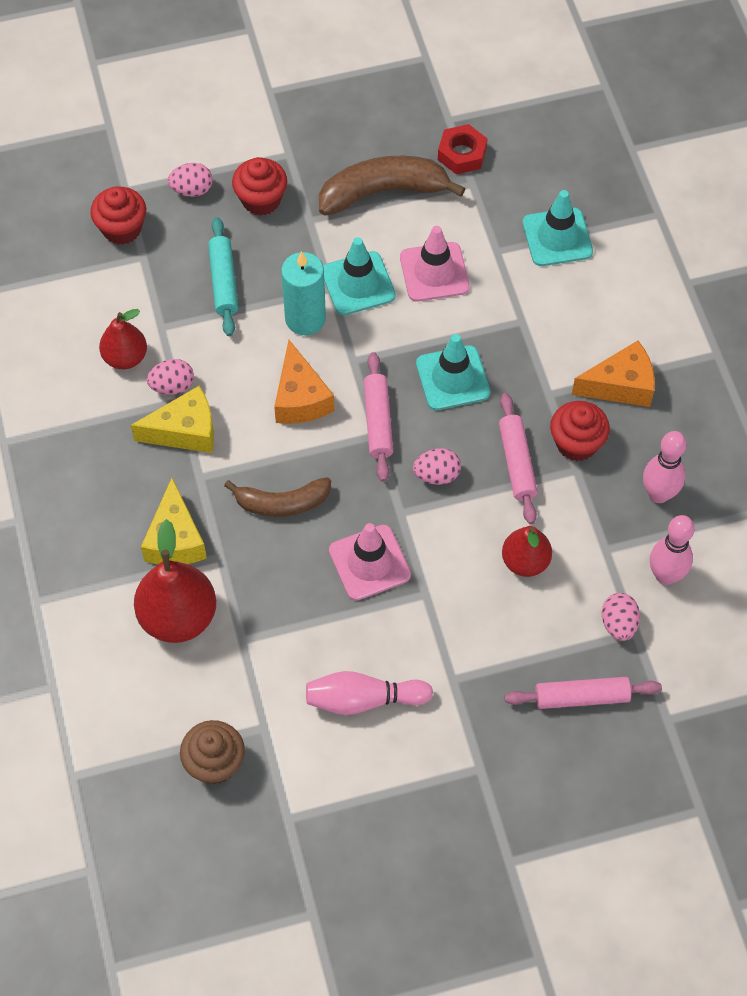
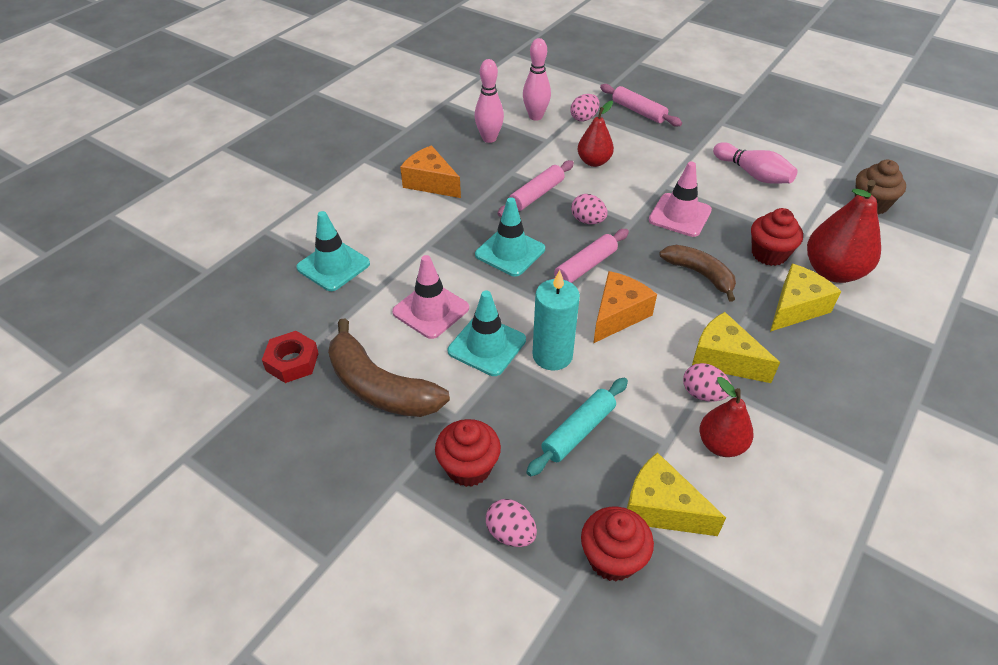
camera: 130 degrees left, 15 degrees down
(122, 281) = (661, 508): none -> yellow cheese
(576, 443) = (493, 180): red cupcake -> red cupcake (769, 254)

